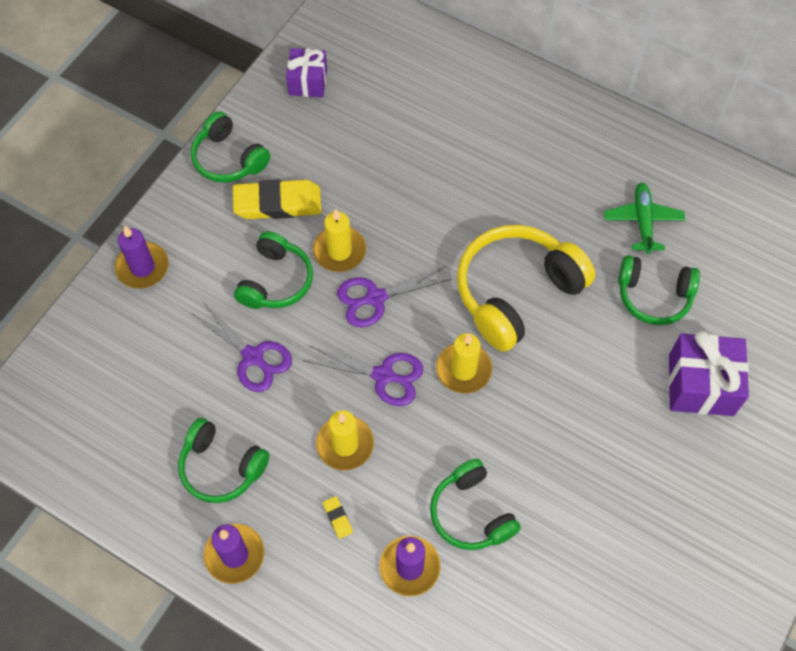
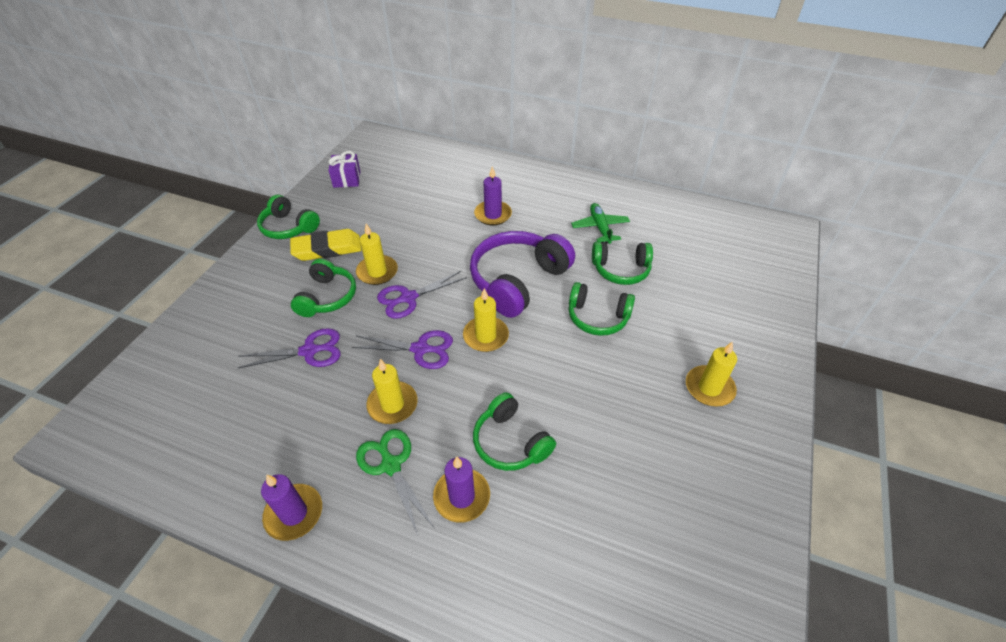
camera: 10 degrees left, 15 degrees down
(142, 267) = (217, 302): purple candle -> purple candle (493, 215)
(221, 467) = (281, 439): green headphones -> green headphones (597, 317)
(253, 357) = (309, 351): purple scissors -> purple scissors turned 45 degrees counterclockwise
(338, 518) = (391, 465): yellow eraser -> green scissors
(516, 292) = (518, 280): yellow headphones -> purple headphones
(701, 385) = (673, 321): purple gift -> none
(717, 484) = (709, 388): none -> yellow candle

